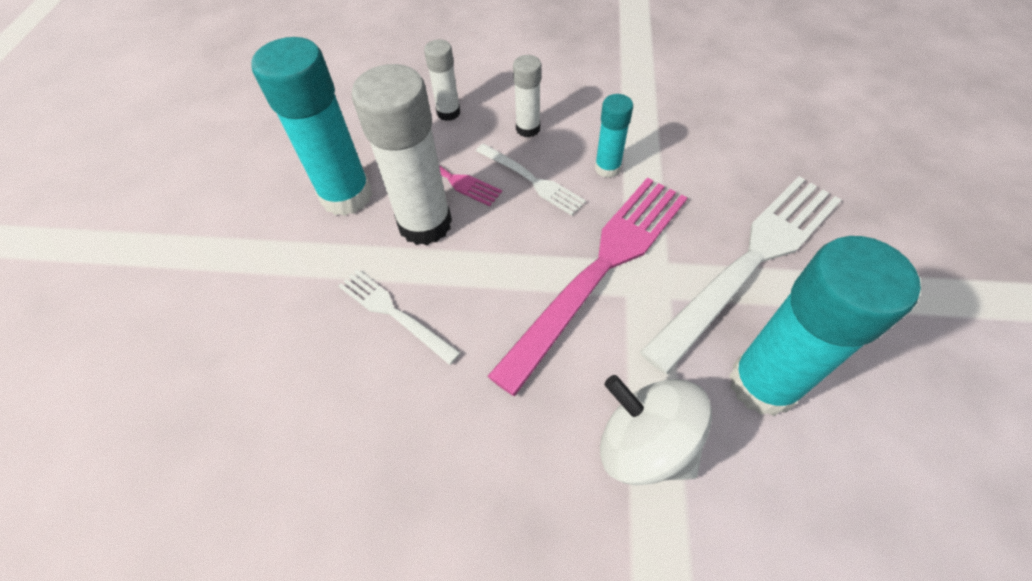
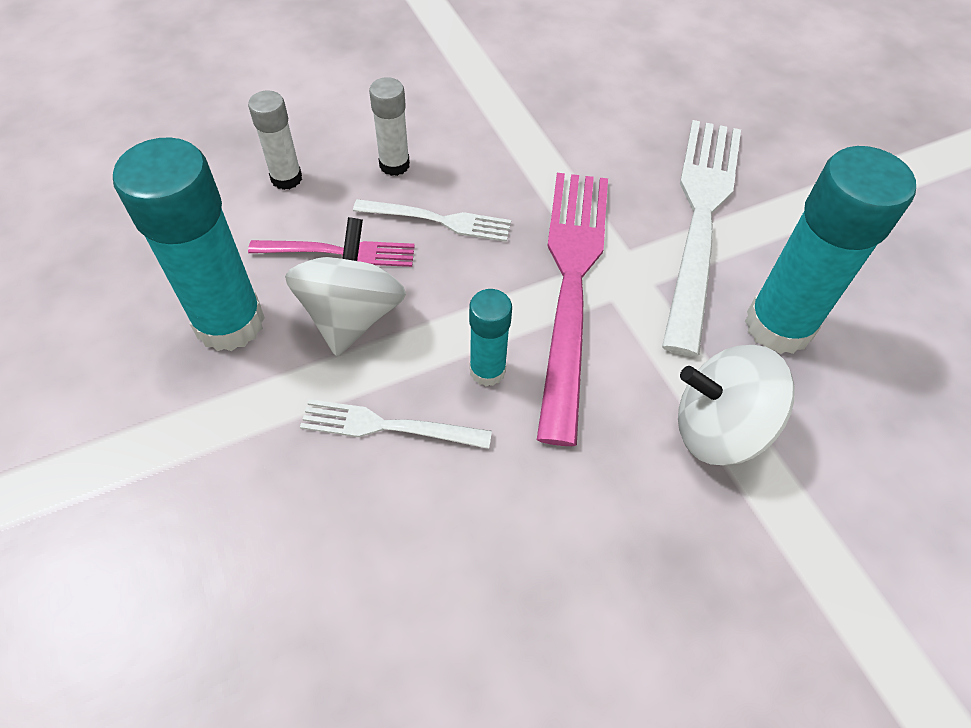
camera: 35 degrees left, 0 degrees up
(425, 224) = (352, 315): white glue stick -> white spinning top
(607, 168) = (509, 177): turquoise glue stick -> turquoise glue stick (487, 370)

